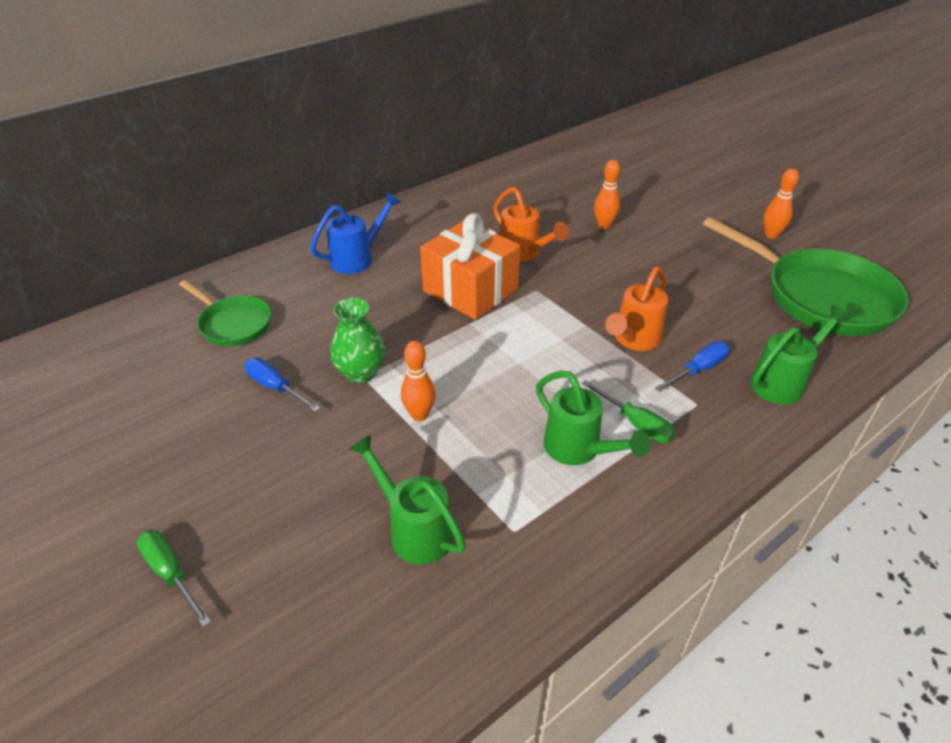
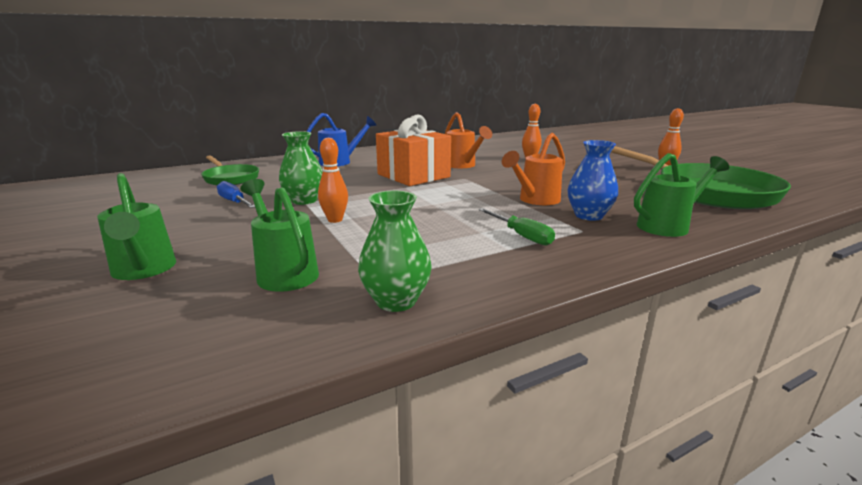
camera: 10 degrees right, 20 degrees down
(171, 574) = (55, 276): green screwdriver -> none
(546, 562) = (396, 301): none -> green vase
(579, 450) = (462, 245): green watering can -> green watering can (143, 271)
(698, 369) = (588, 216): blue screwdriver -> blue vase

